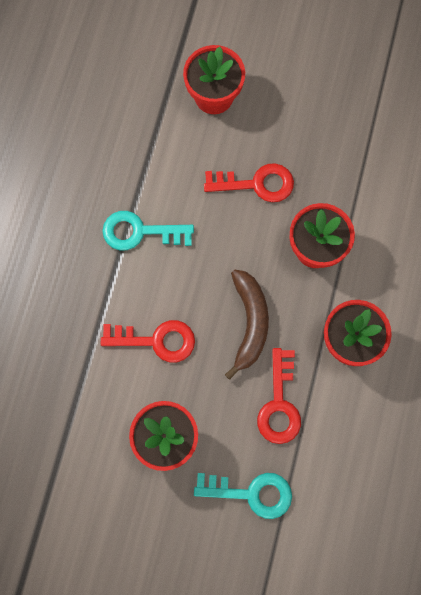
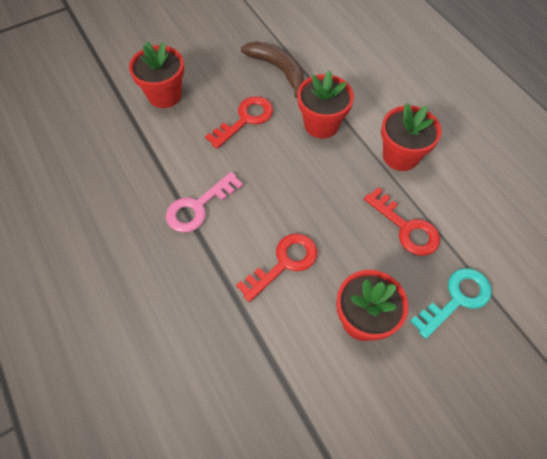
camera: 45 degrees left, 15 degrees down
(140, 232) = (198, 207): turquoise key -> pink key
(249, 323) = (332, 198): brown banana -> brown banana (278, 69)

